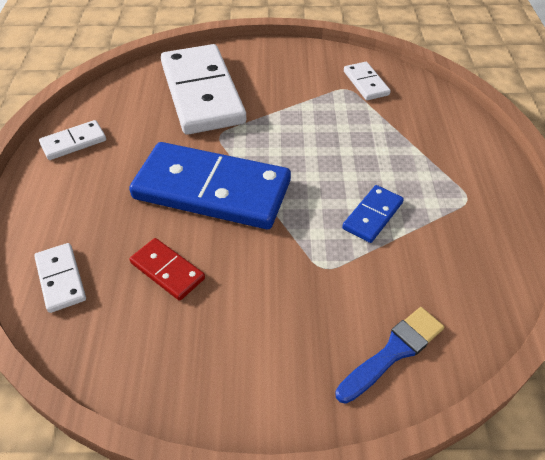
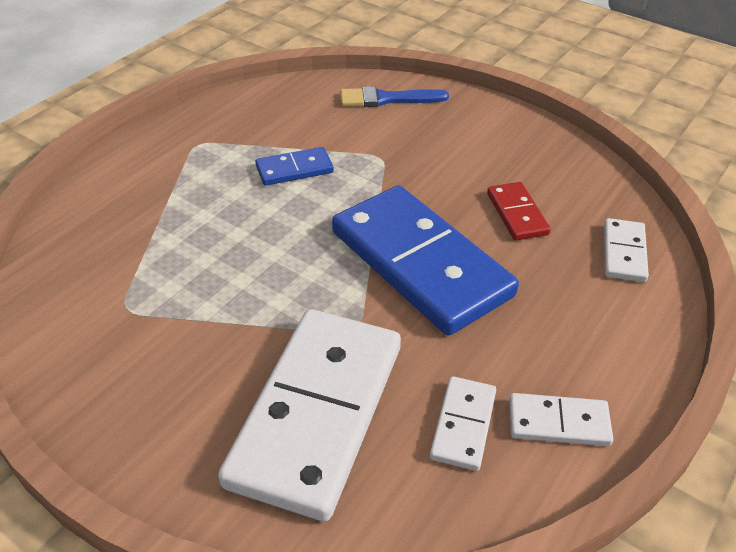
camera: 145 degrees left, 5 degrees down
(365, 83) = (94, 301): white domino -> white domino (463, 425)

